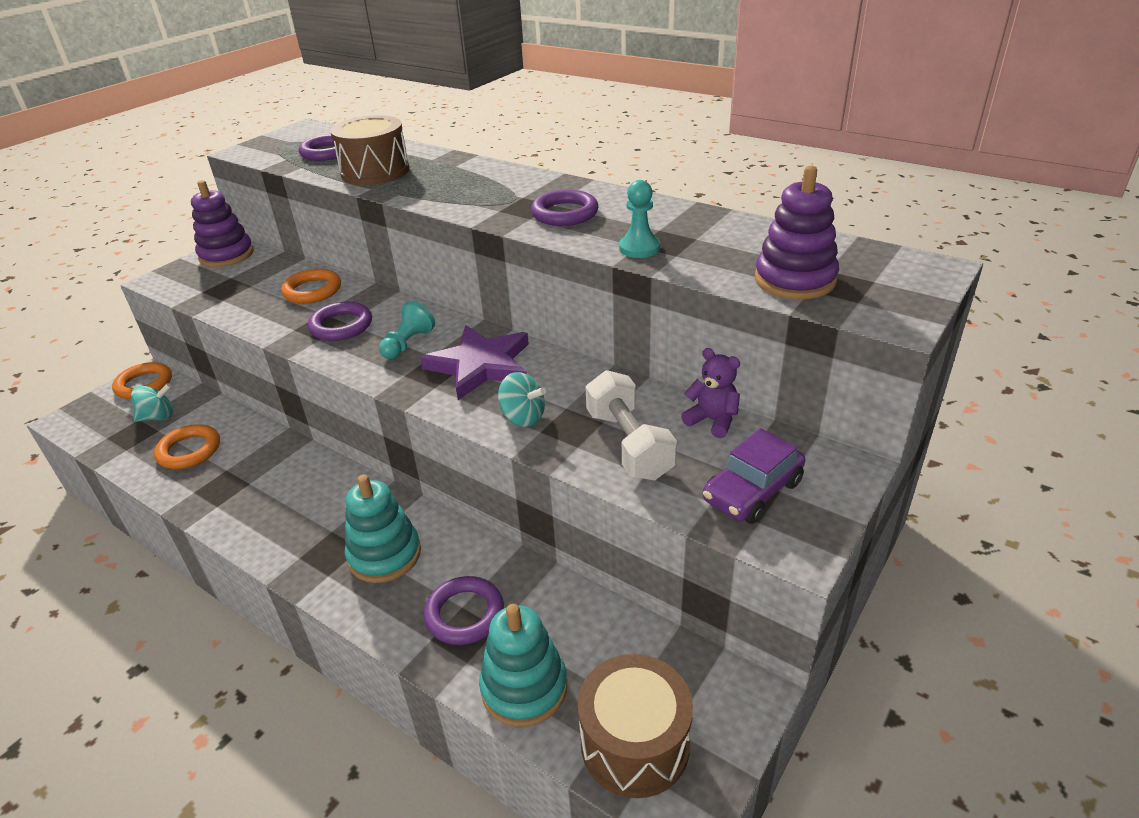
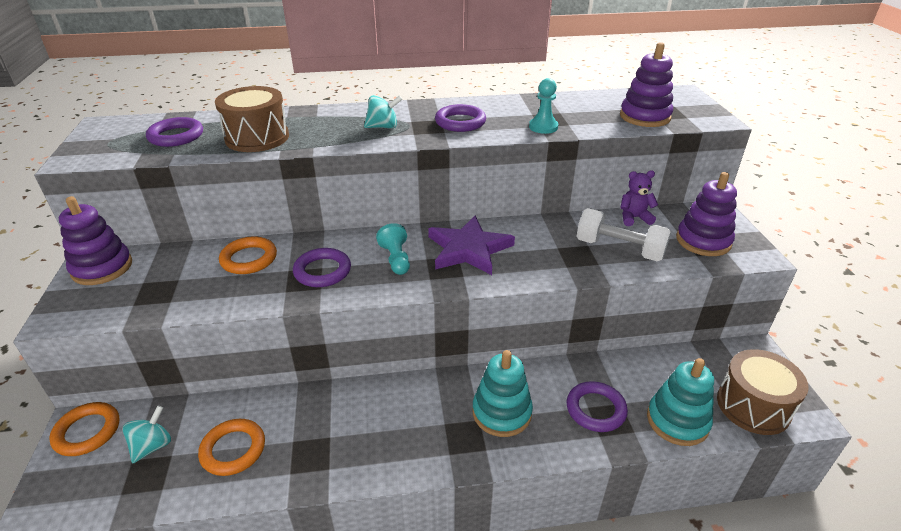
camera: 45 degrees left, 0 degrees up
(523, 417) = (545, 264): turquoise spinning top -> turquoise spinning top (383, 127)
(752, 491) = (703, 241): purple car -> purple stacking toy

